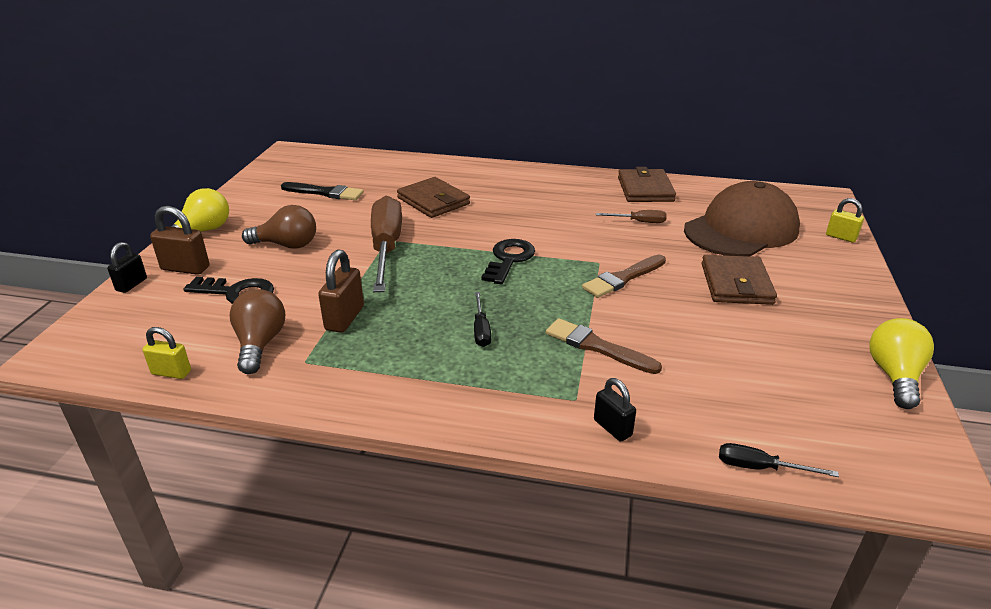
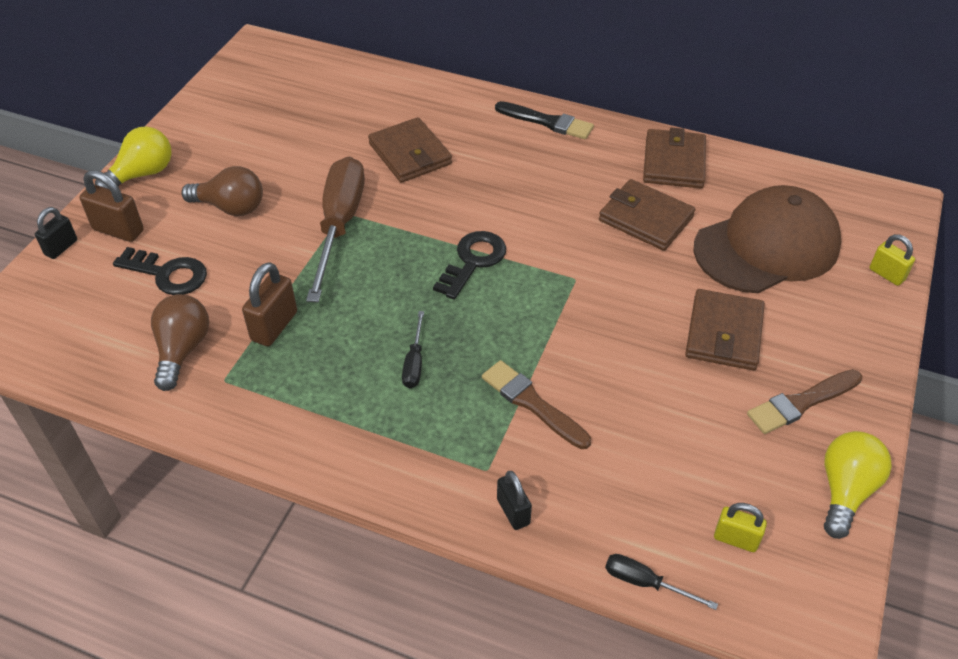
camera: 10 degrees right, 15 degrees up
(171, 372) = (91, 376): yellow padlock -> yellow padlock (735, 539)
(325, 193) = (287, 125): black brush -> black brush (547, 122)
(623, 278) = (595, 307): brown brush -> brown brush (801, 403)
(639, 222) = (645, 218): brown screwdriver -> brown wallet

